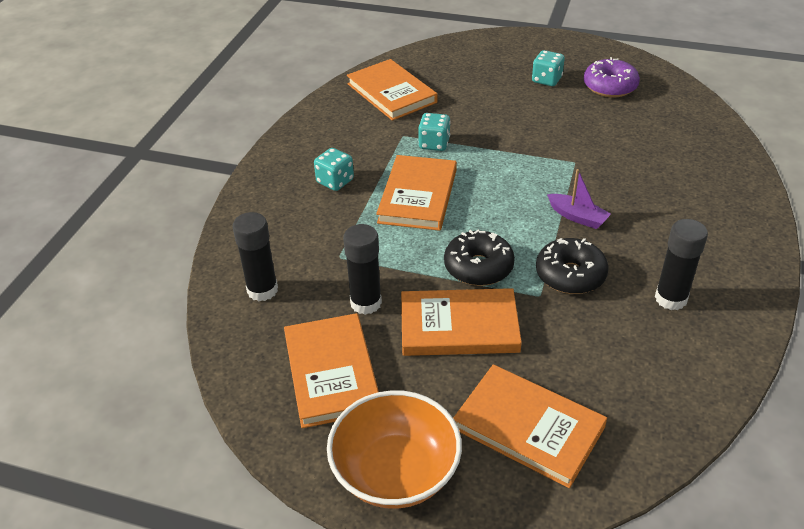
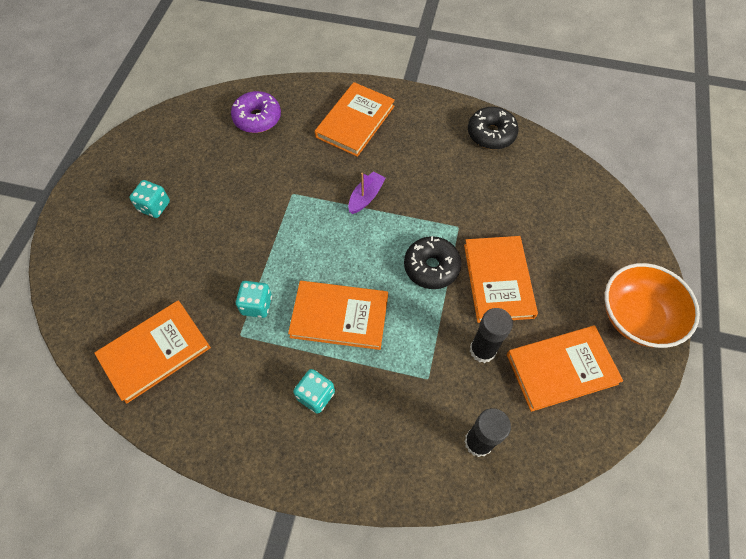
camera: 95 degrees left, 20 degrees up
(528, 428) = (581, 239): orange book -> orange book (355, 121)
(570, 275) = (434, 206): black donut -> black donut (491, 134)
(610, 87) = (176, 158): purple donut -> purple donut (257, 118)
(671, 298) = (452, 150): black glue stick -> none

